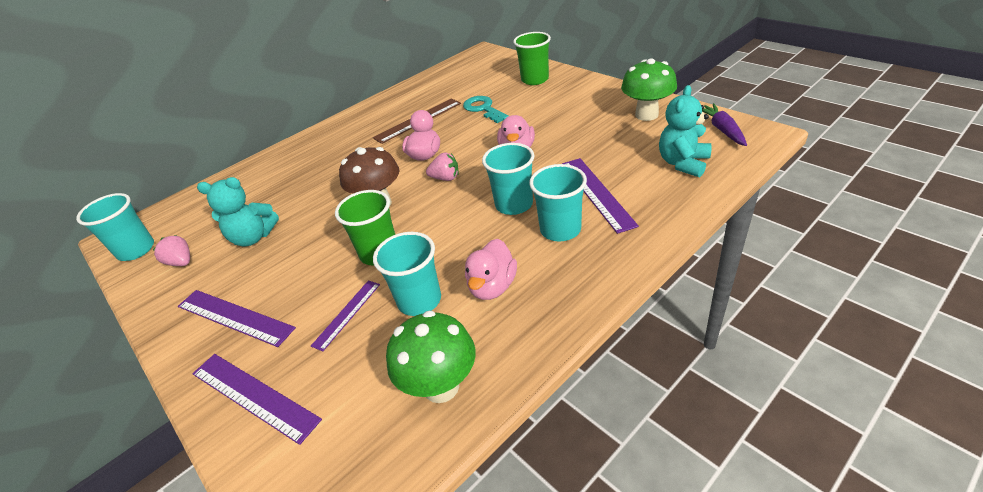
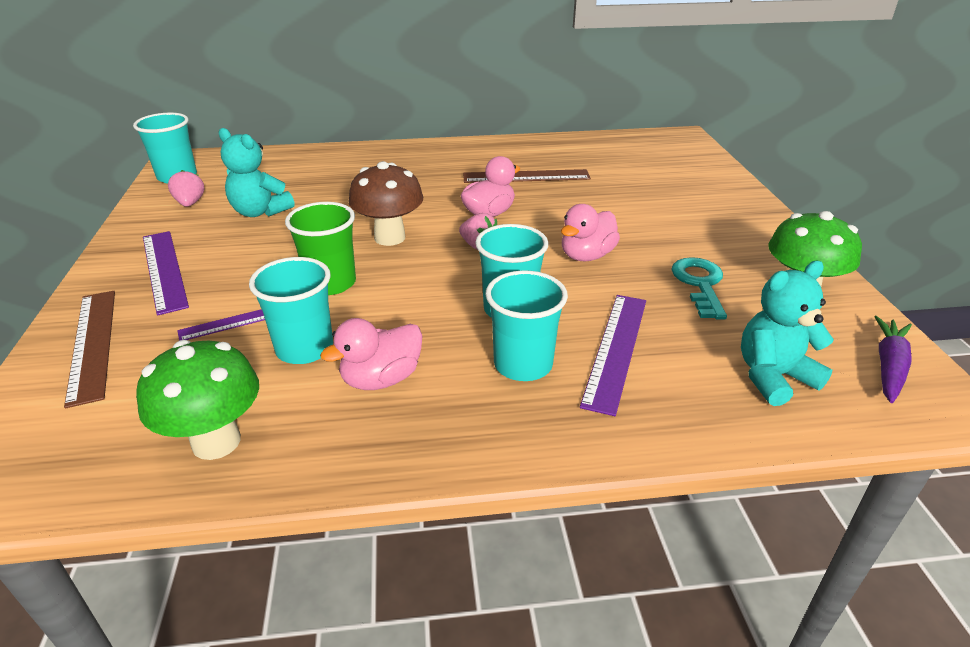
camera: 30 degrees right, 5 degrees down
(254, 395) = (93, 343): purple ruler -> brown ruler
(483, 109) = (607, 195): turquoise key -> turquoise key (700, 284)
(535, 79) = (705, 190): green cup -> none

